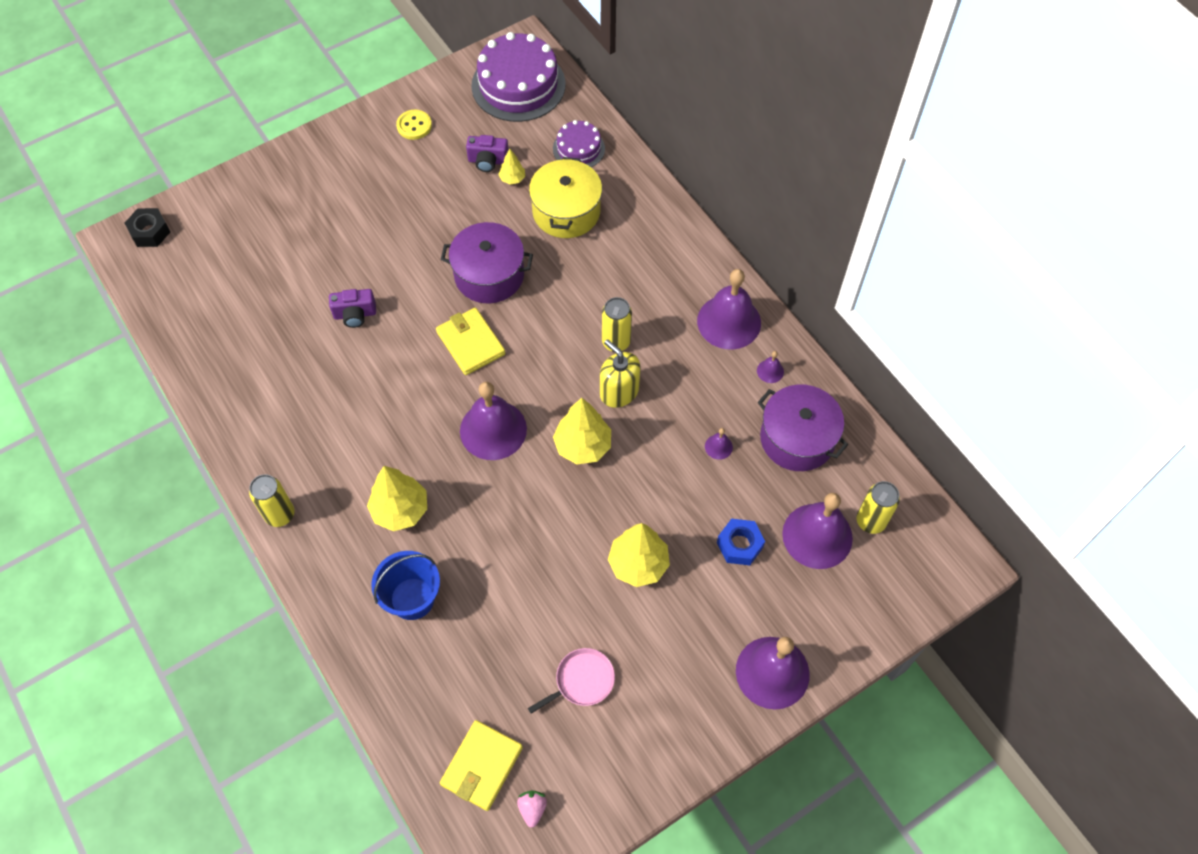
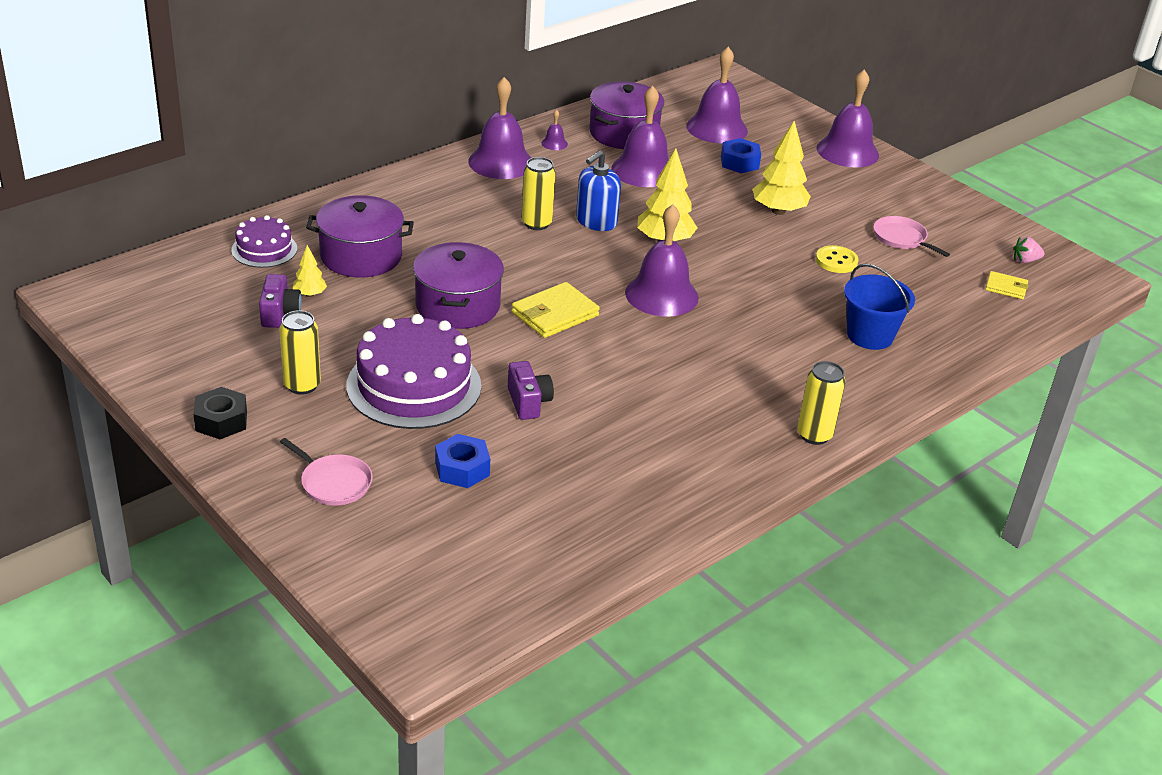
camera: 100 degrees left, 25 degrees down
(150, 232) = (406, 621): black nut -> black nut (221, 421)
(286, 195) = (333, 483): none -> pink pan
(286, 268) = (462, 469): none -> blue nut
(400, 510) = (776, 349): yellow tree -> none
(414, 126) = (211, 376): yellow button -> yellow button (836, 261)
(482, 766) = (1006, 287): yellow wallet -> yellow wallet, size x0.57
(518, 85) = (149, 295): purple cake -> purple cake (414, 386)
(566, 211) = (361, 256): yellow pot -> purple pot
(619, 391) = (596, 221): yellow soap dispenser -> blue soap dispenser
(718, 446) = (643, 170): purple bell -> purple bell, size x2.41
(870, 521) = (694, 105): yellow can -> yellow can (302, 385)

